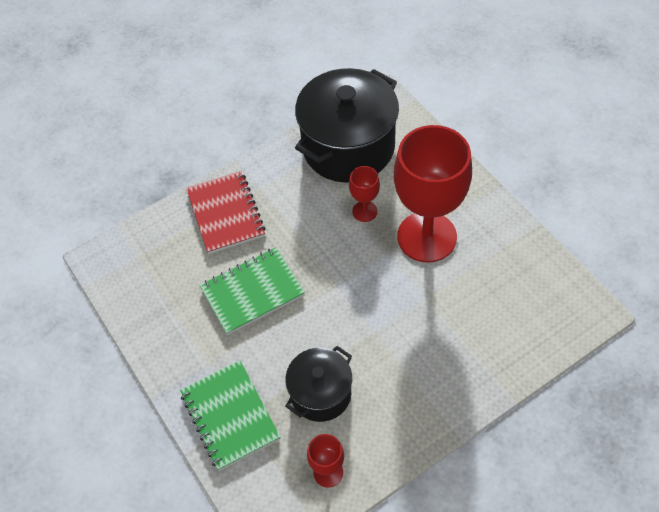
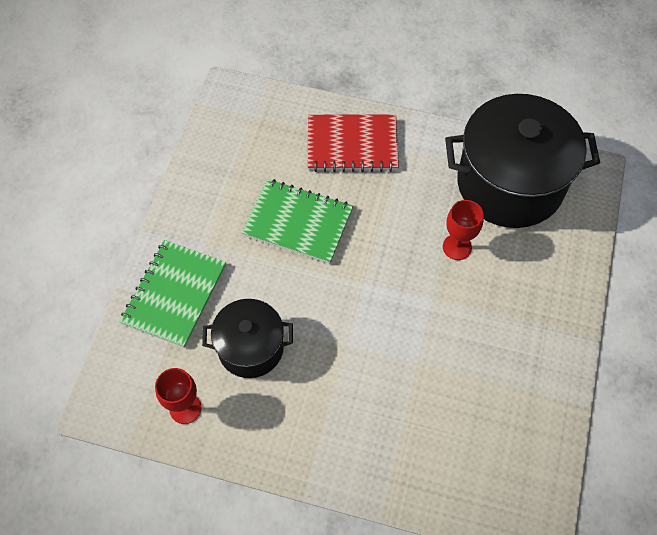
camera: 45 degrees right, 5 degrees up
(226, 214) = (352, 145): red notebook -> red notebook turned 60 degrees clockwise
(426, 237) = (480, 317): red goblet -> none

